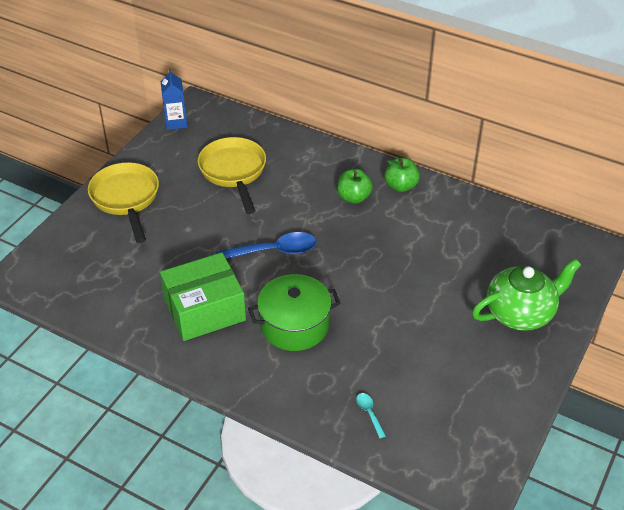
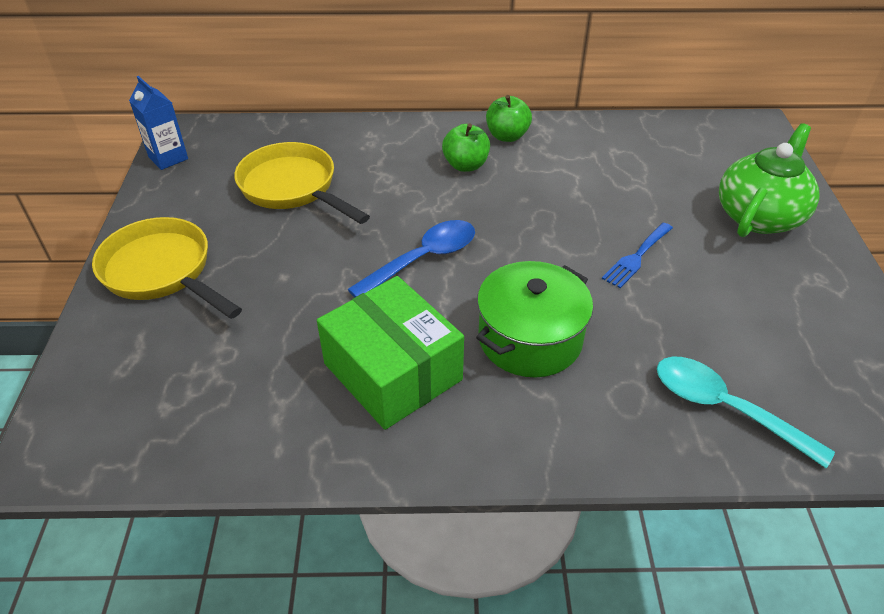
camera: 30 degrees left, 0 degrees up
(204, 309) = (392, 372): green box -> green box turned 75 degrees counterclockwise
(369, 413) = (724, 408): turquoise spoon -> turquoise spoon, size x2.16
(406, 305) = (636, 257): none -> blue fork

